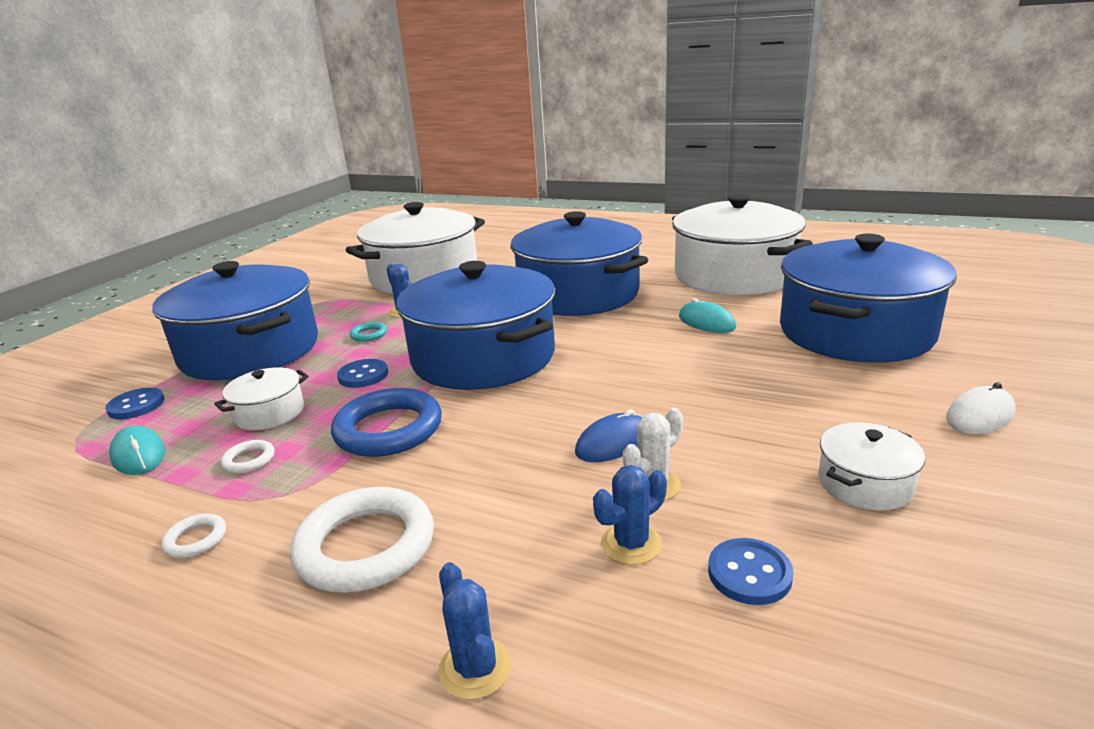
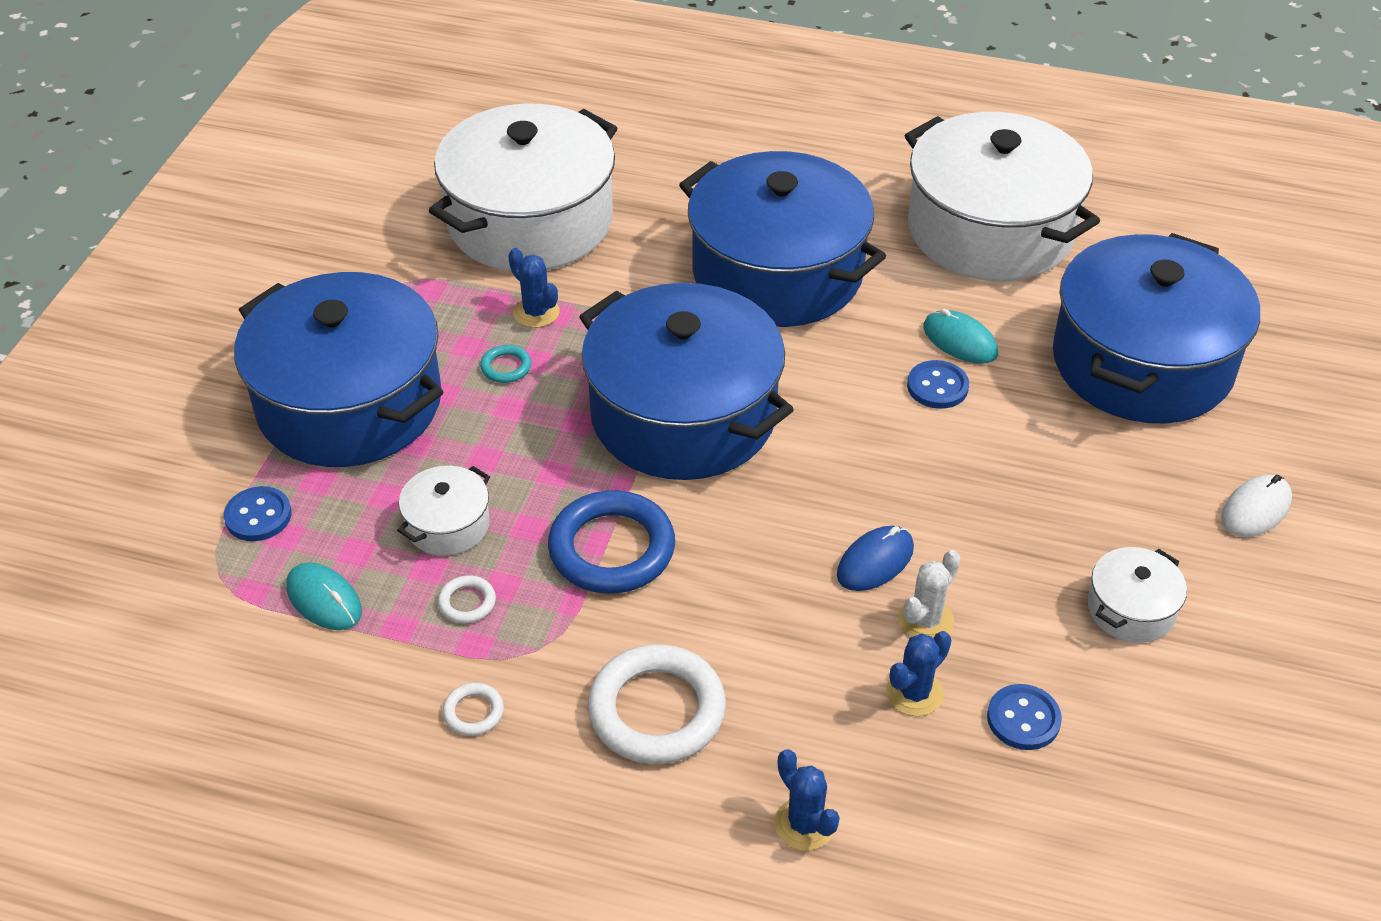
camera: 10 degrees left, 20 degrees up
(363, 375) = (537, 453): blue button -> blue button (937, 387)

